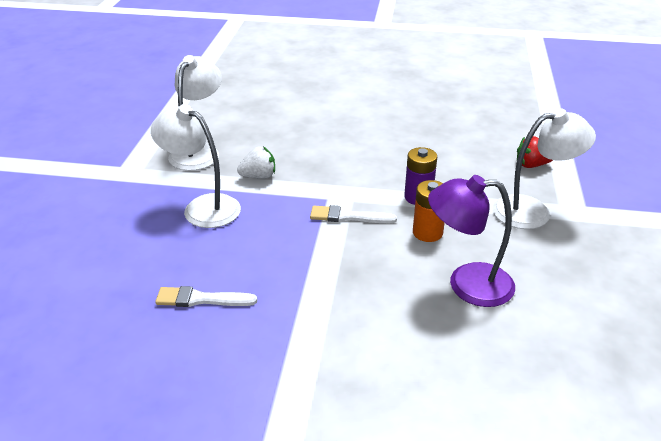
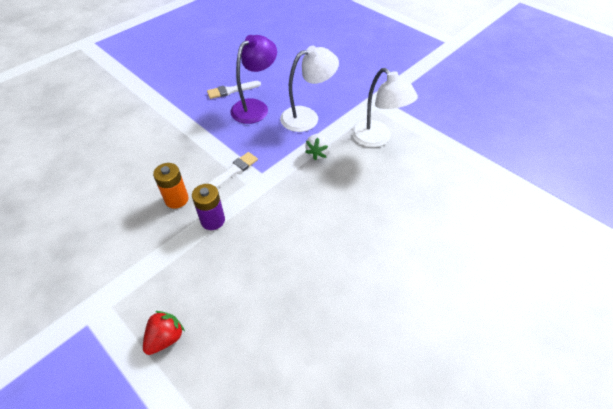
camera: 125 degrees right, 15 degrees up
(201, 299) = (231, 90): white brush -> white brush turned 150 degrees counterclockwise
(467, 284) = (121, 186): purple lamp -> purple lamp (255, 107)
(532, 211) = (125, 278): white lamp -> none

